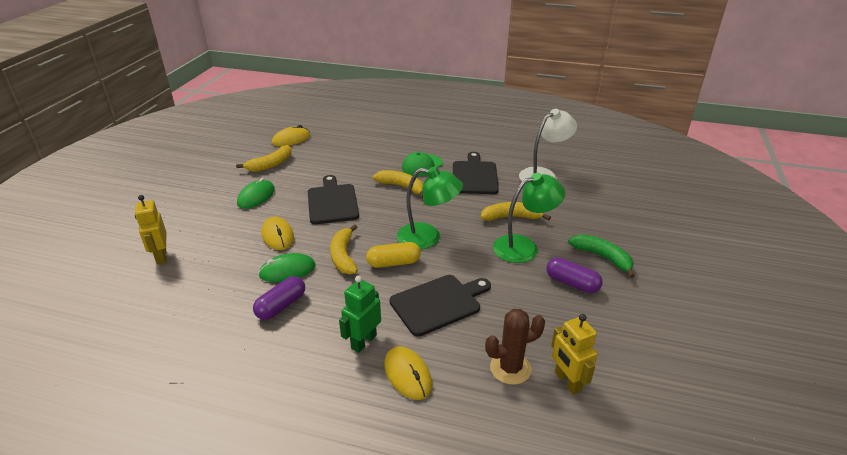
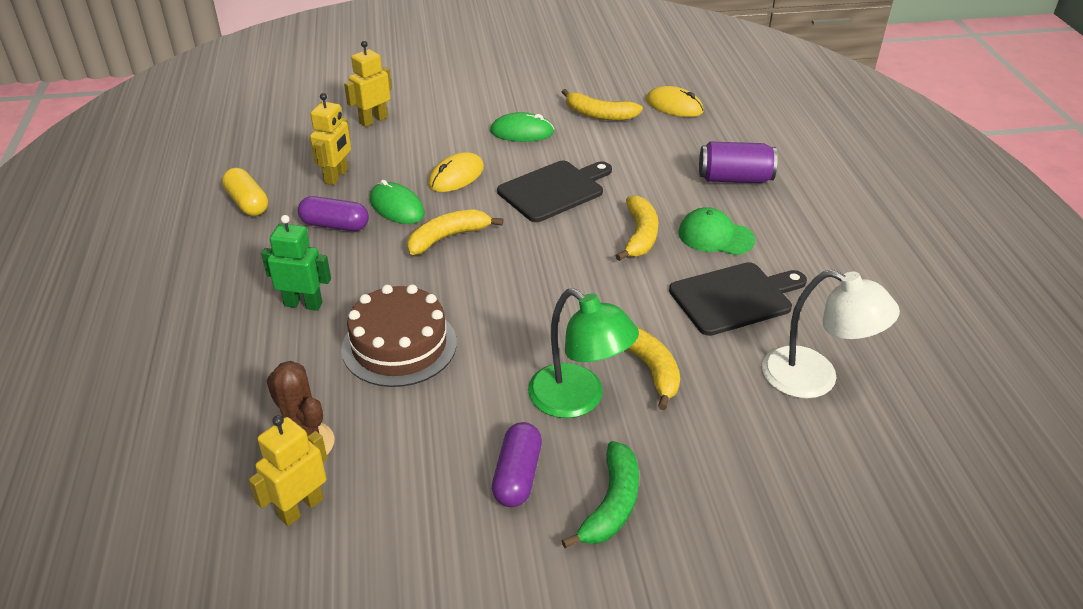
camera: 65 degrees right, 5 degrees up
(217, 292) = (336, 176): none -> yellow robot
(378, 145) = (734, 178): none -> purple can
(393, 263) = (459, 282): yellow capsule -> yellow capsule (247, 203)
(407, 374) = (263, 355): yellow mouse -> none
(428, 238) = (533, 296): green lamp -> none
(438, 303) = (399, 345): black cutting board -> brown cake

